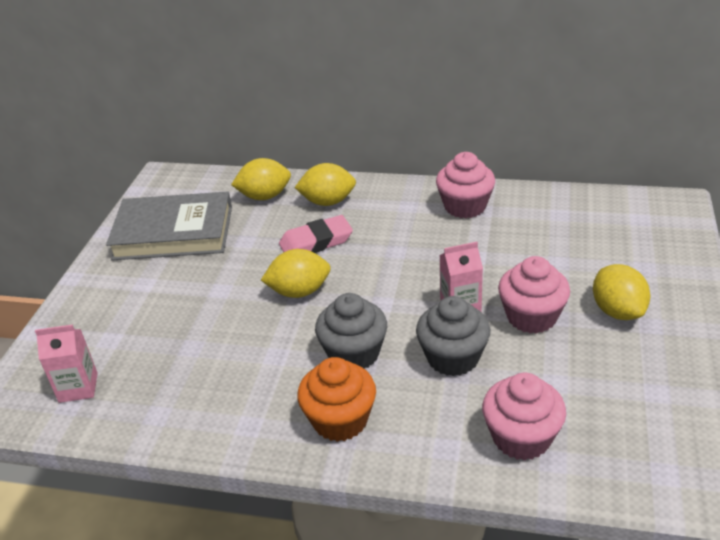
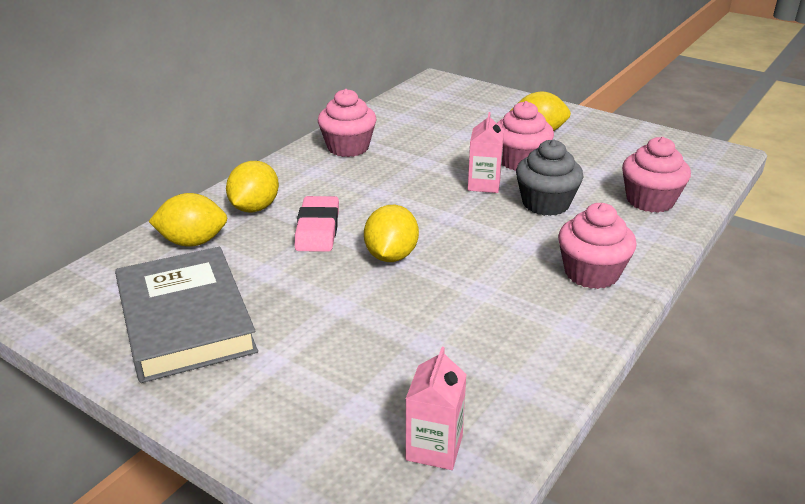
camera: 70 degrees left, 5 degrees down
(173, 233) = (185, 320): grey book -> grey book turned 45 degrees counterclockwise
(264, 196) = (193, 242): yellow lemon -> yellow lemon turned 75 degrees clockwise
(340, 420) = (591, 273): orange cupcake -> pink cupcake
(354, 353) = (508, 247): grey cupcake -> none

